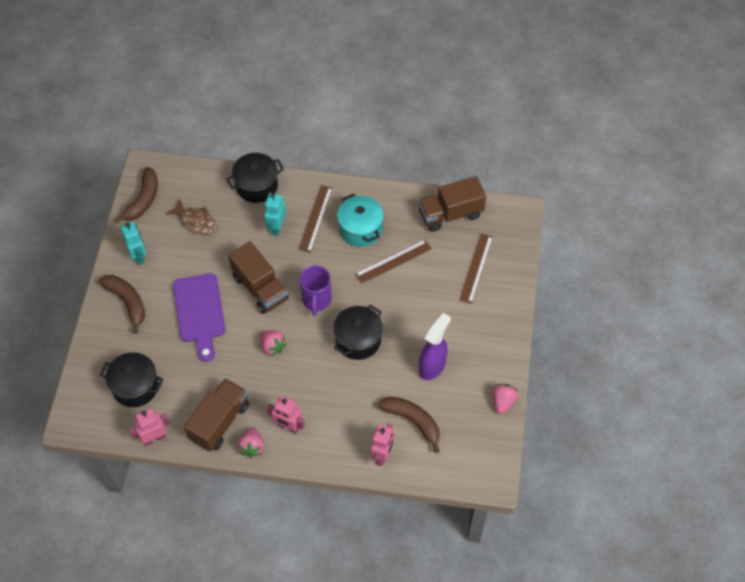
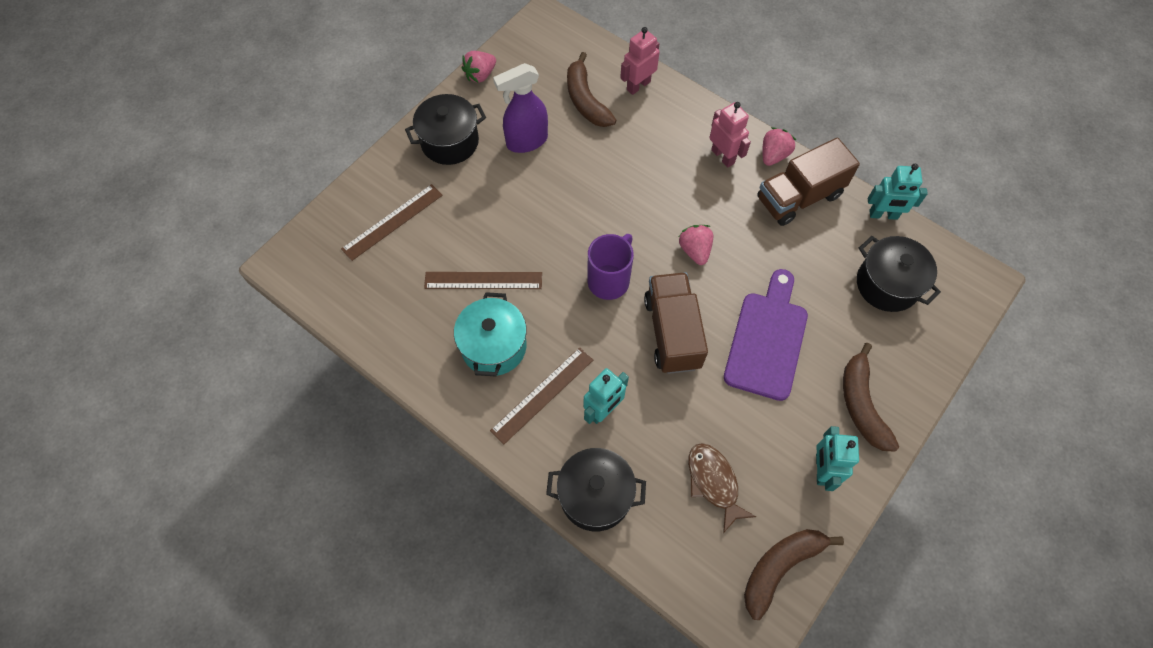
camera: 150 degrees left, 5 degrees up
(154, 438) = (883, 215): pink robot -> turquoise robot
(358, 340) = (589, 208): black pot -> black pot (450, 142)
(450, 214) = (366, 306): brown truck -> none

